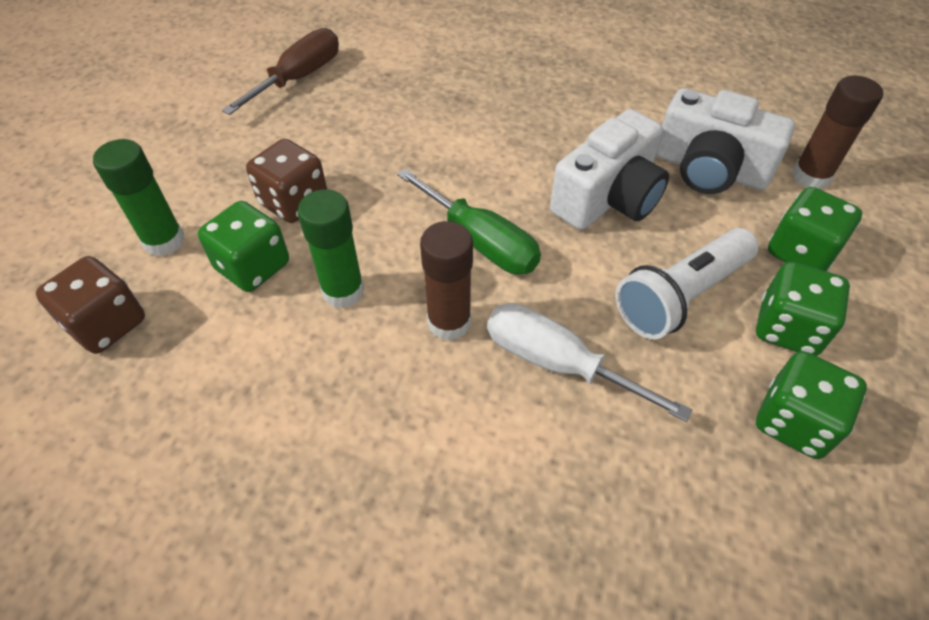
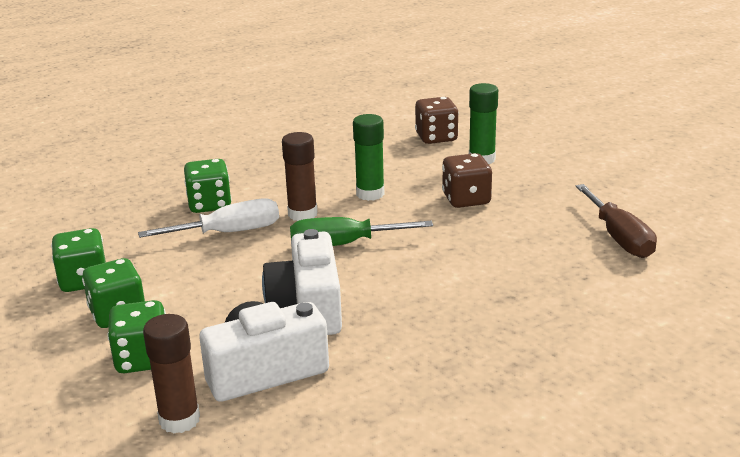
camera: 130 degrees right, 25 degrees down
(253, 266) = (426, 176): green dice -> green dice (209, 205)
(681, 296) = (197, 291): white flashlight -> none

